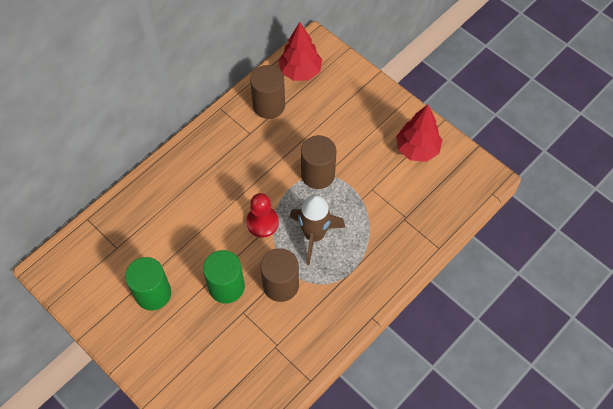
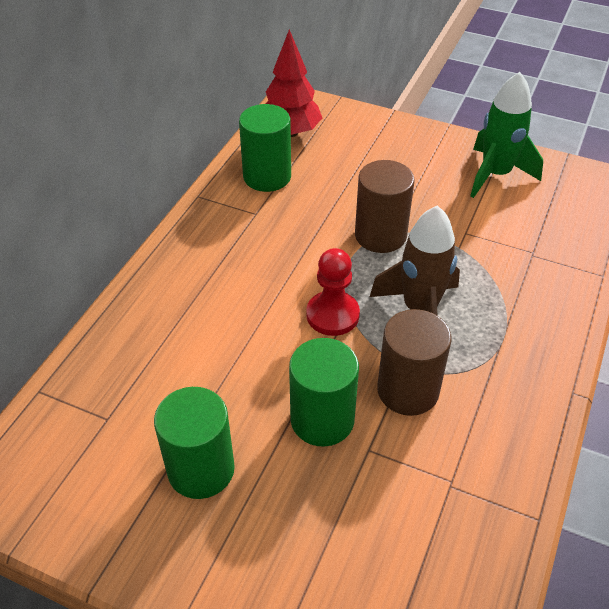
camera: 20 degrees left, 15 degrees down
(269, 105) = (267, 176): brown cylinder -> green cylinder
(417, 149) = (495, 175): red tree -> green rocket

